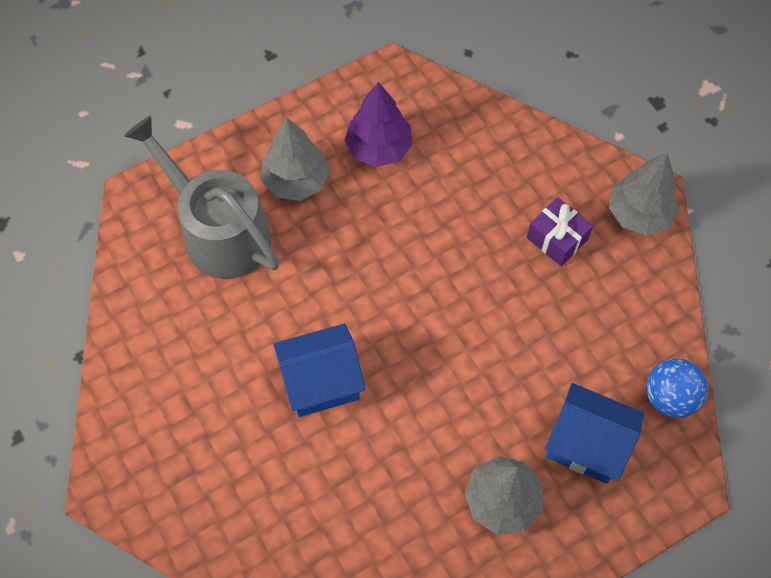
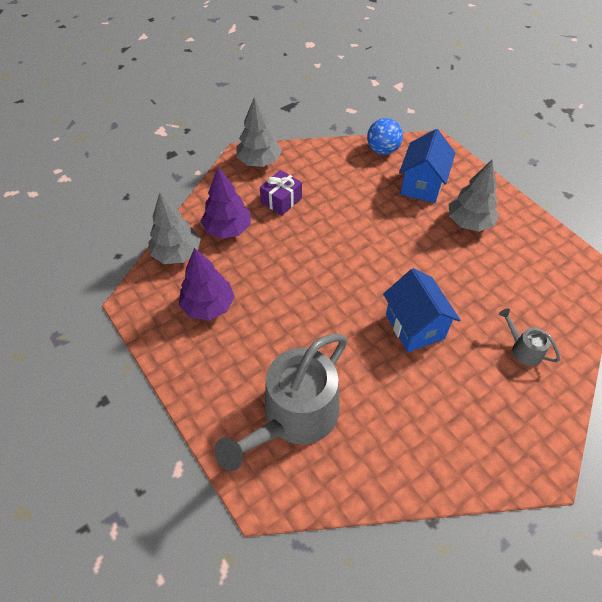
camera: 95 degrees left, 10 degrees down
(269, 516) = (523, 349): none -> grey watering can
(296, 181) = (241, 362): grey tree -> grey tree (177, 254)
(503, 170) = (228, 229): none -> purple tree

